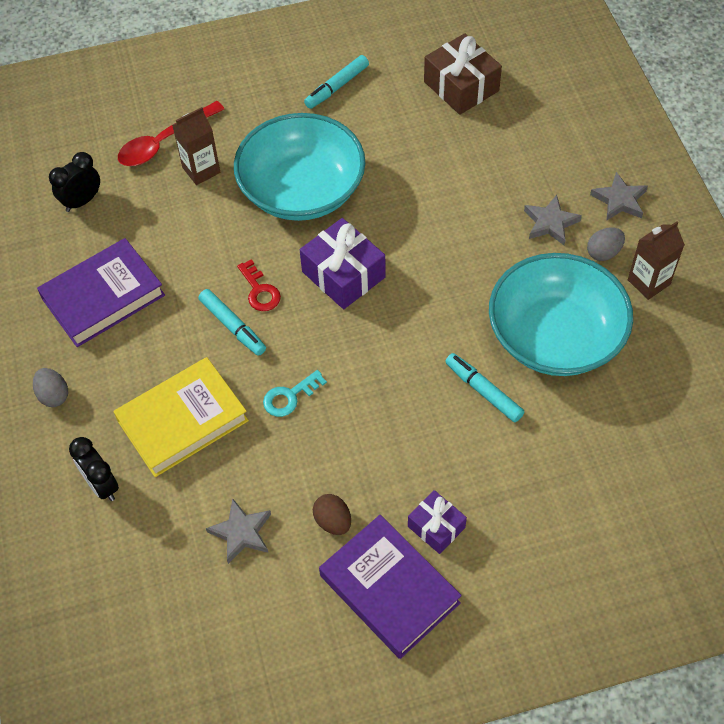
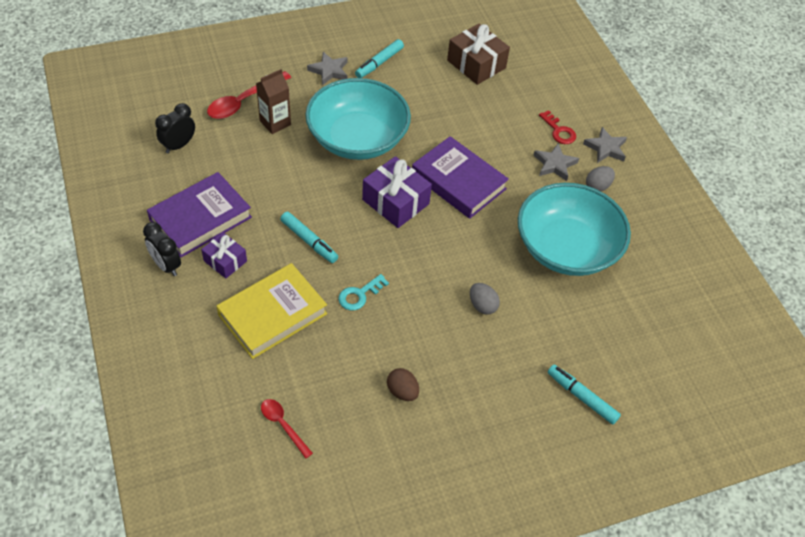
camera: 10 degrees left, 5 degrees down
(54, 395) = (163, 295): grey egg -> grey egg (482, 305)
(102, 485) = (208, 366): black clock -> black clock (166, 265)
(186, 561) = (283, 425): none -> red spoon
(241, 532) = (327, 402): grey star -> grey star (329, 71)
(260, 291) = (329, 214): red key -> red key (559, 131)
(389, 589) = (453, 444): purple book -> purple book (458, 181)
(436, 527) = (486, 394): purple gift -> purple gift (225, 261)
(483, 391) = (514, 290): turquoise marker -> turquoise marker (582, 397)
(648, 282) = (634, 208): brown carton -> none

